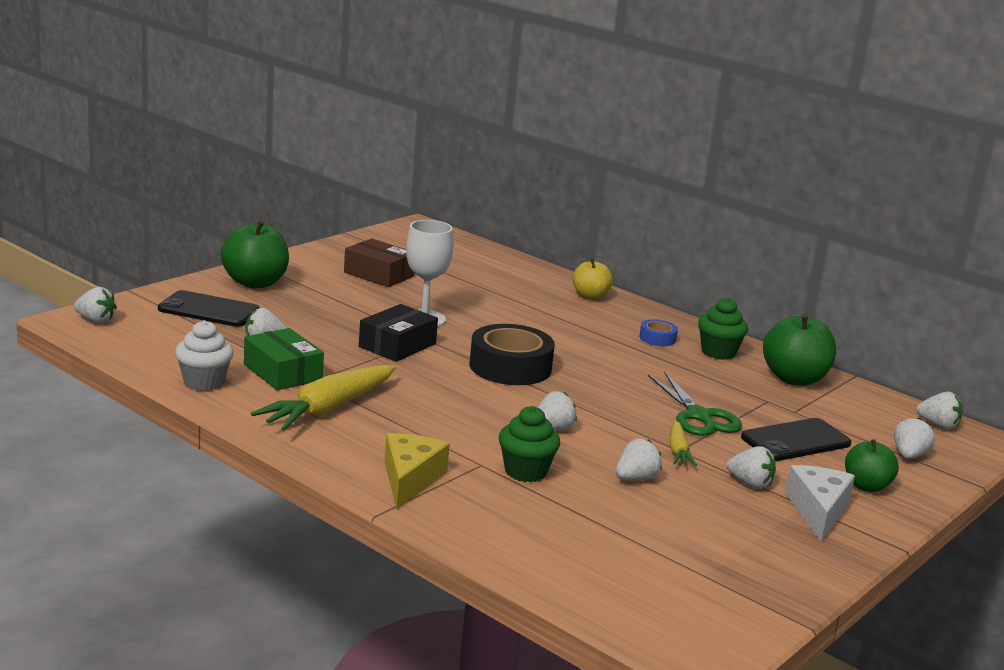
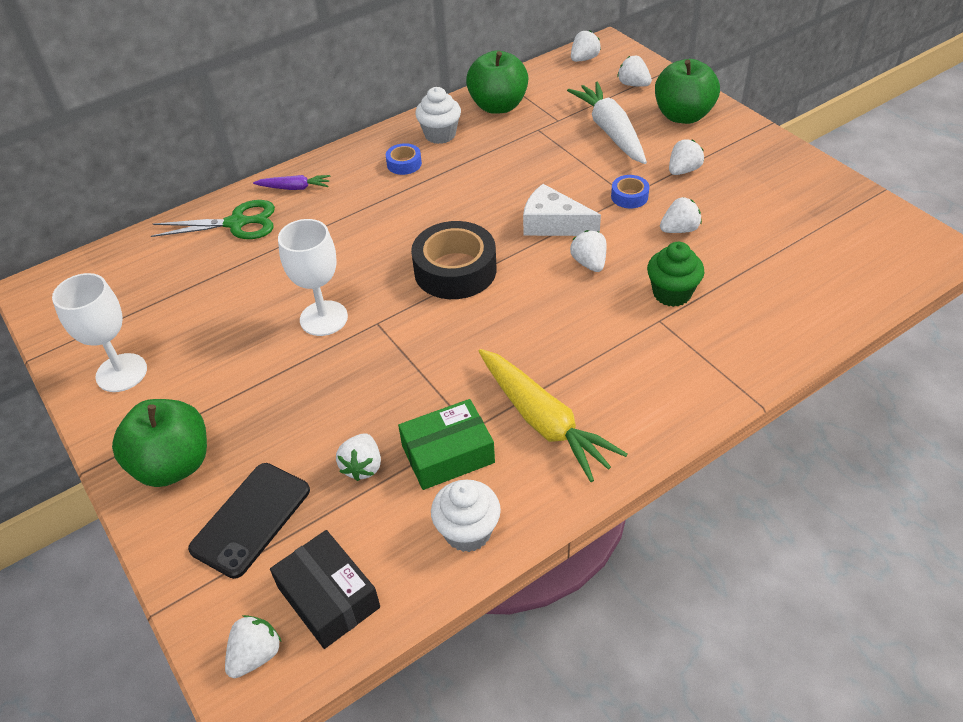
camera: 70 degrees left, 25 degrees up
(340, 259) = (121, 373): none -> white goblet
(379, 274) = (183, 342): brown box -> none
(397, 345) = (390, 348): black box -> black box (328, 597)
(410, 479) = (692, 373): yellow cheese -> none
(590, 296) = (294, 188): yellow apple -> purple carrot
(636, 478) = (679, 229): white strawberry -> white strawberry turned 90 degrees clockwise
(678, 451) = (629, 196): yellow carrot -> blue tape
(698, 416) = (565, 172): green scissors -> green scissors (236, 223)
(718, 352) = (440, 135): green cupcake -> white cupcake
(795, 441) = (610, 131): black phone -> white carrot
(818, 511) = (723, 147): white cheese -> white cheese (553, 224)
(866, 486) = (683, 116): green apple -> green apple, size x1.61

